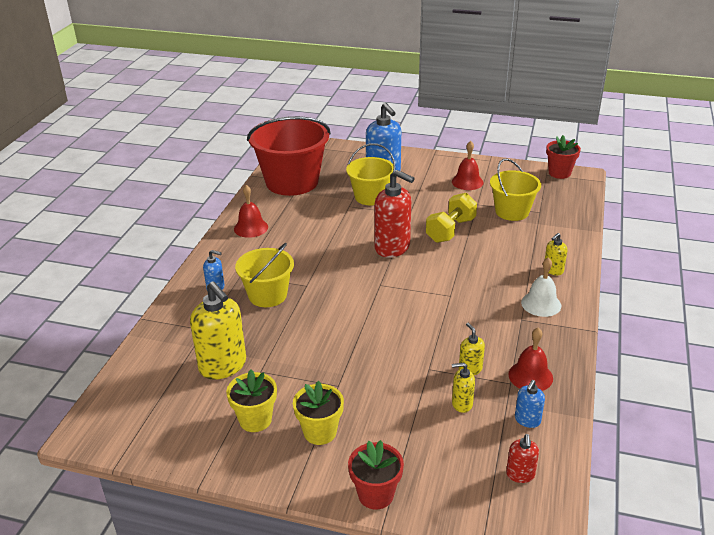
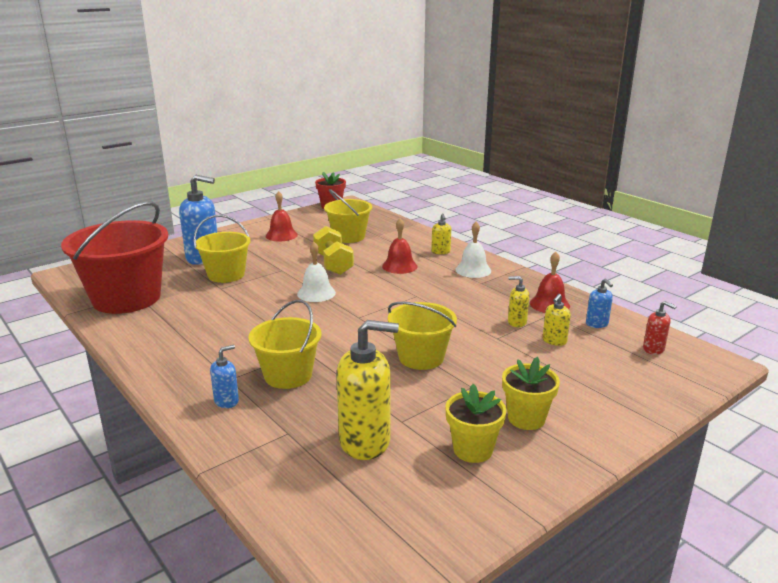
camera: 55 degrees left, 10 degrees down
(251, 228) = (159, 345): red bell -> red bell (399, 266)
(353, 342) = (421, 357): none -> yellow bucket
(375, 494) = (631, 419): red flower pot -> none
(392, 247) = (316, 293): red soap dispenser -> white bell

